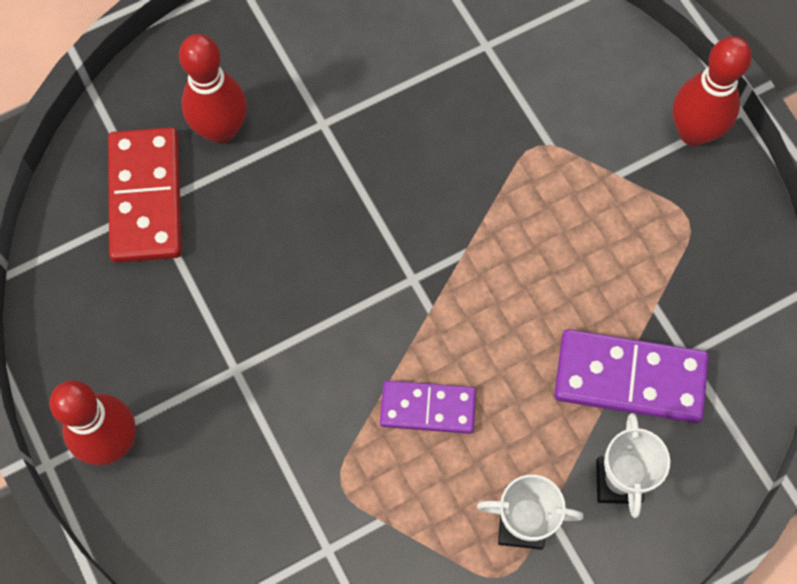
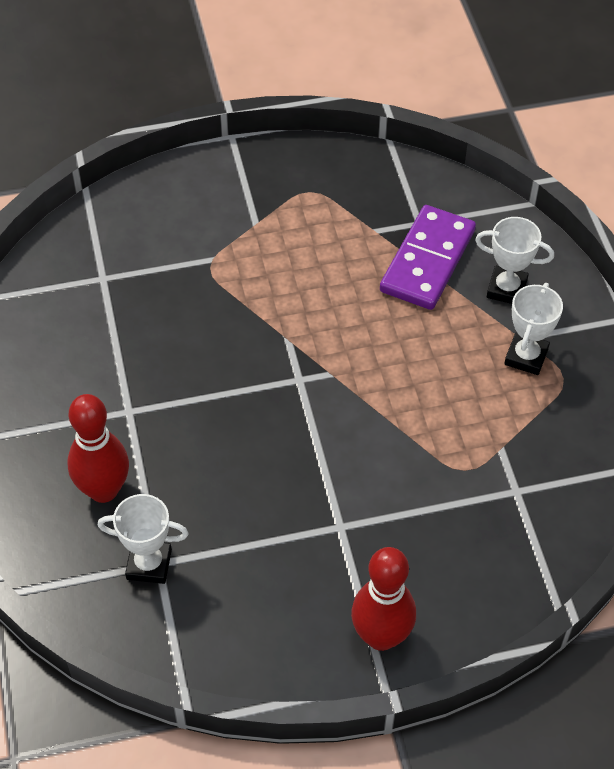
camera: 75 degrees left, 15 degrees down
(146, 197) = (149, 564): red domino -> white trophy
(428, 408) = (415, 395): purple domino -> none
(693, 132) = (238, 168): red bowling pin -> none

